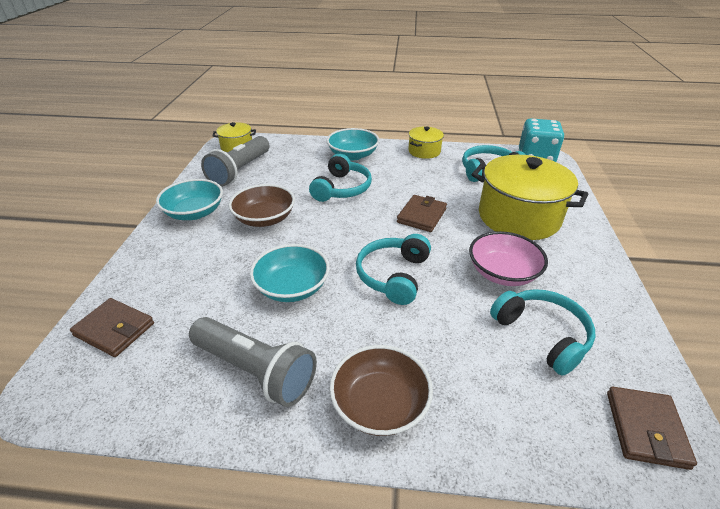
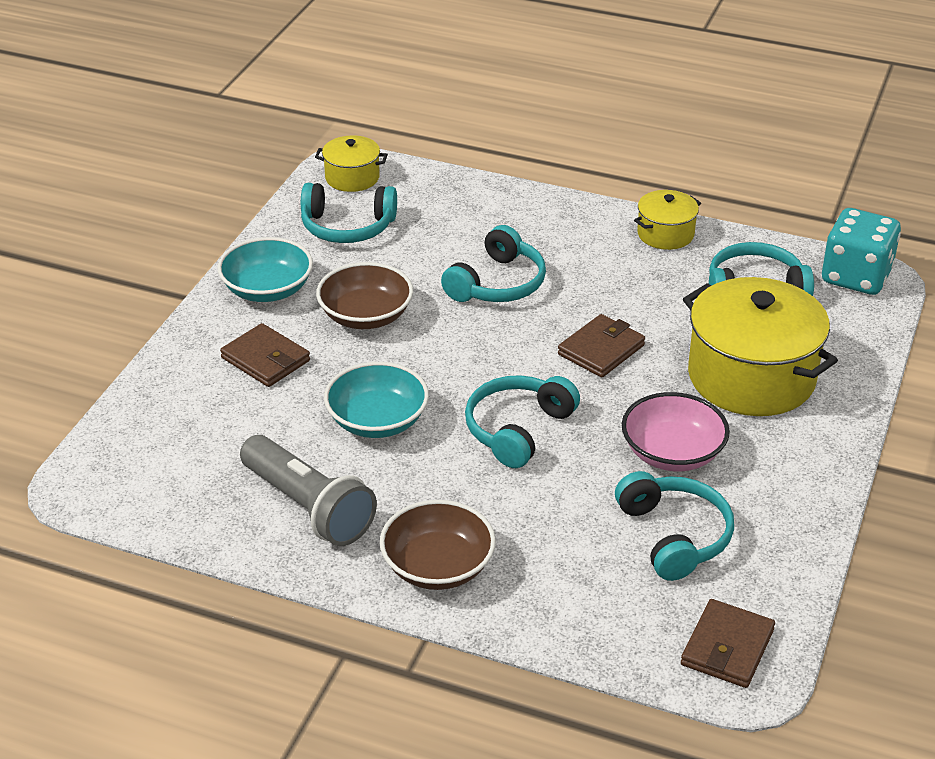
camera: 15 degrees right, 0 degrees up
(114, 329) = (153, 432): brown wallet -> brown wallet (265, 359)
(240, 171) = (347, 227): grey flashlight -> turquoise headphones
(353, 155) = (539, 223): turquoise bowl -> none

